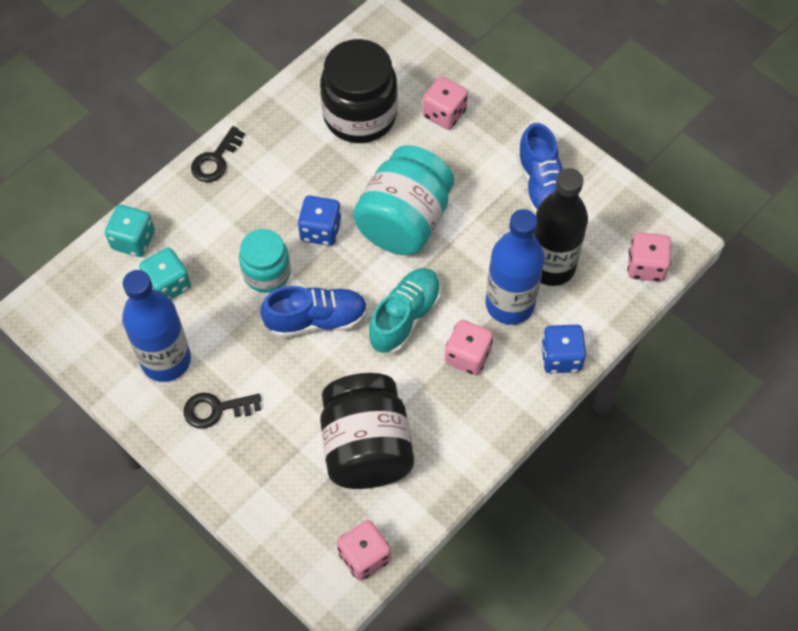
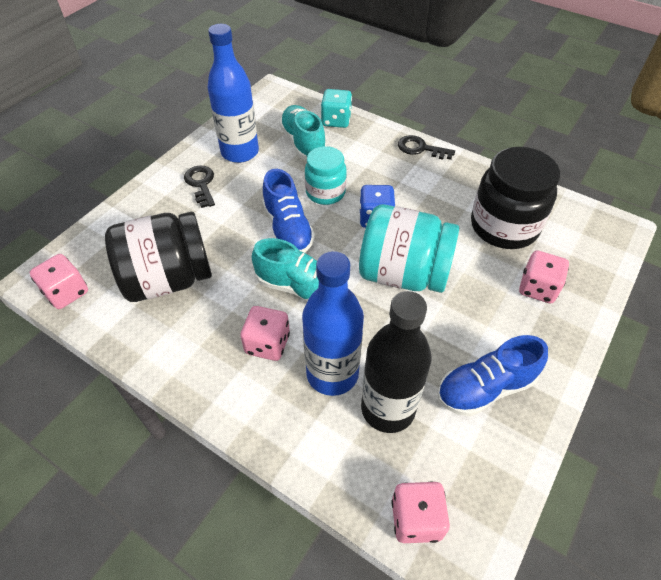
camera: 80 degrees right, 10 degrees down
(168, 285) = (303, 143): turquoise dice -> turquoise shoe
(561, 357) = (276, 432): blue dice -> none

